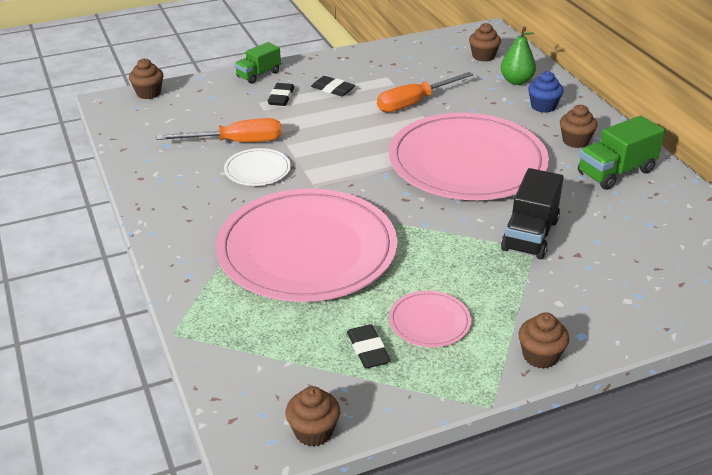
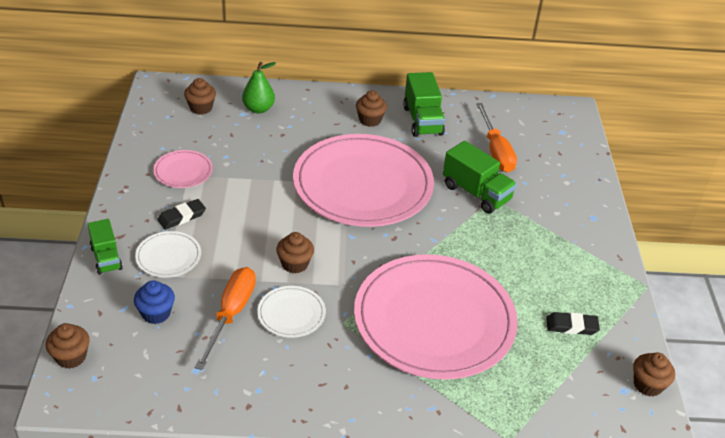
camera: 70 degrees left, 5 degrees up
(281, 97) = (168, 256): black eraser -> white plate
(414, 103) = (248, 177): orange screwdriver -> orange screwdriver (495, 151)
(429, 322) = (553, 282): pink plate -> pink plate (183, 171)
(530, 235) = (476, 193): black truck -> green truck
(540, 356) = (607, 244): brown cupcake -> brown cupcake (295, 264)
(543, 106) = (309, 113): blue cupcake -> blue cupcake (156, 313)

